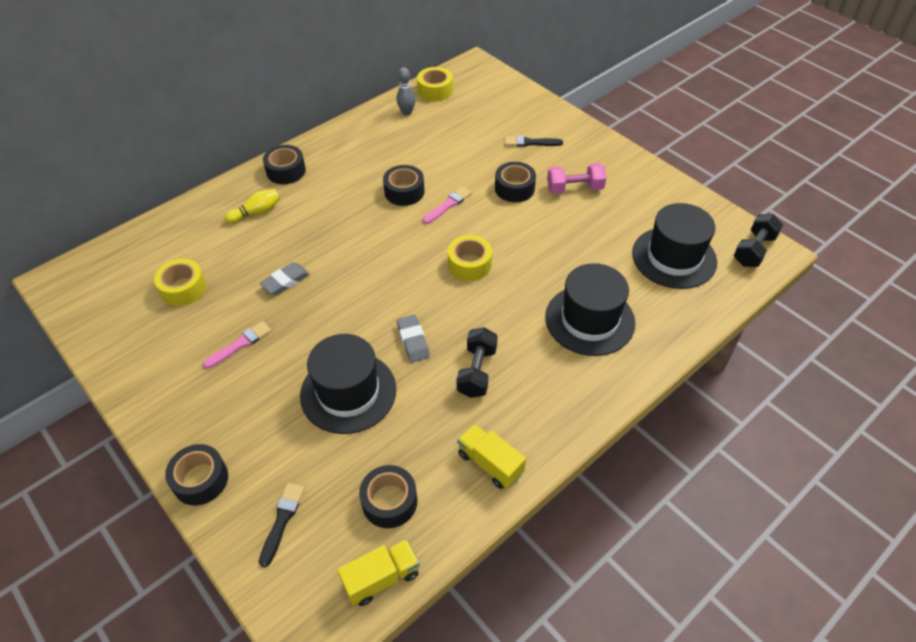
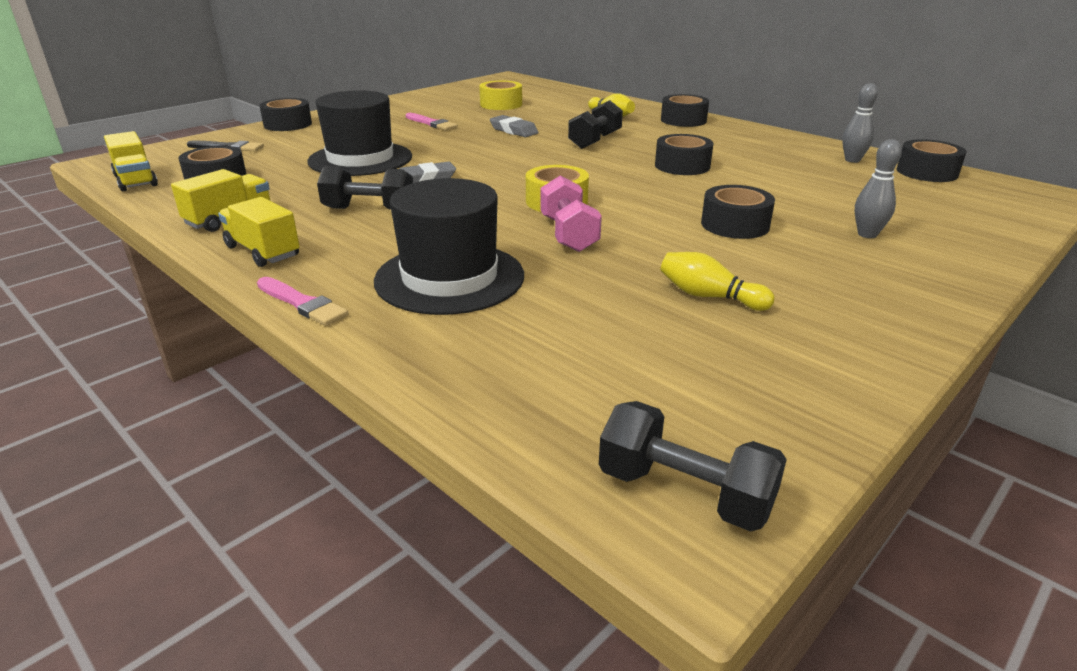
camera: 85 degrees right, 20 degrees down
(331, 231) = (595, 141): none -> black dumbbell
(435, 90) = (927, 172): yellow tape -> black tape
(448, 205) = (670, 187): pink brush -> pink brush (302, 304)
(530, 142) = (867, 234): black brush -> grey bowling pin
(553, 425) = (263, 251): none -> yellow truck
(574, 189) = (769, 269): pink dumbbell -> pink dumbbell (568, 234)
(606, 216) = (709, 296): none -> yellow bowling pin
(674, 257) = (618, 365): black hat -> none

